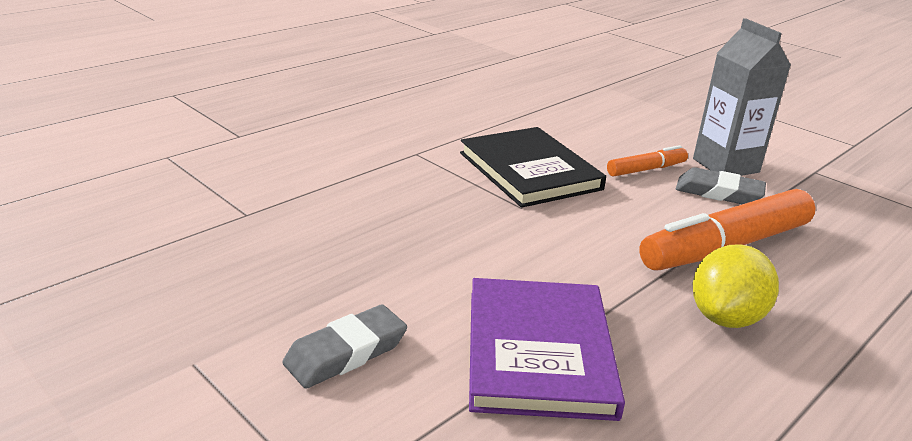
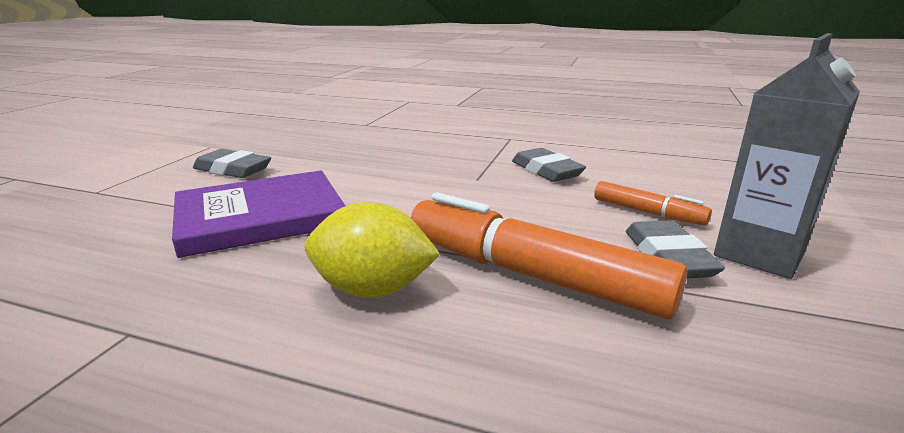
camera: 65 degrees right, 5 degrees down
(529, 171) = (546, 171): black book -> grey eraser

